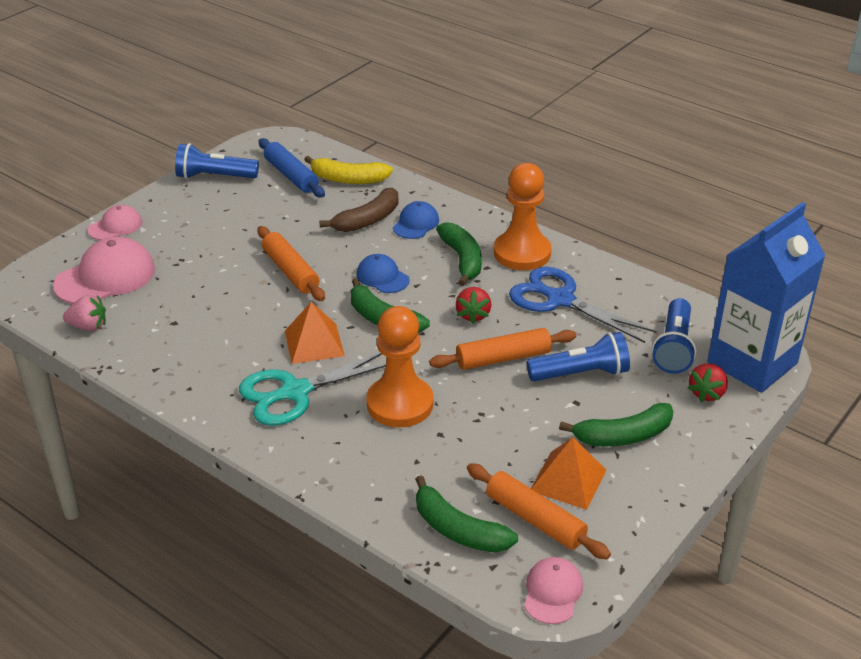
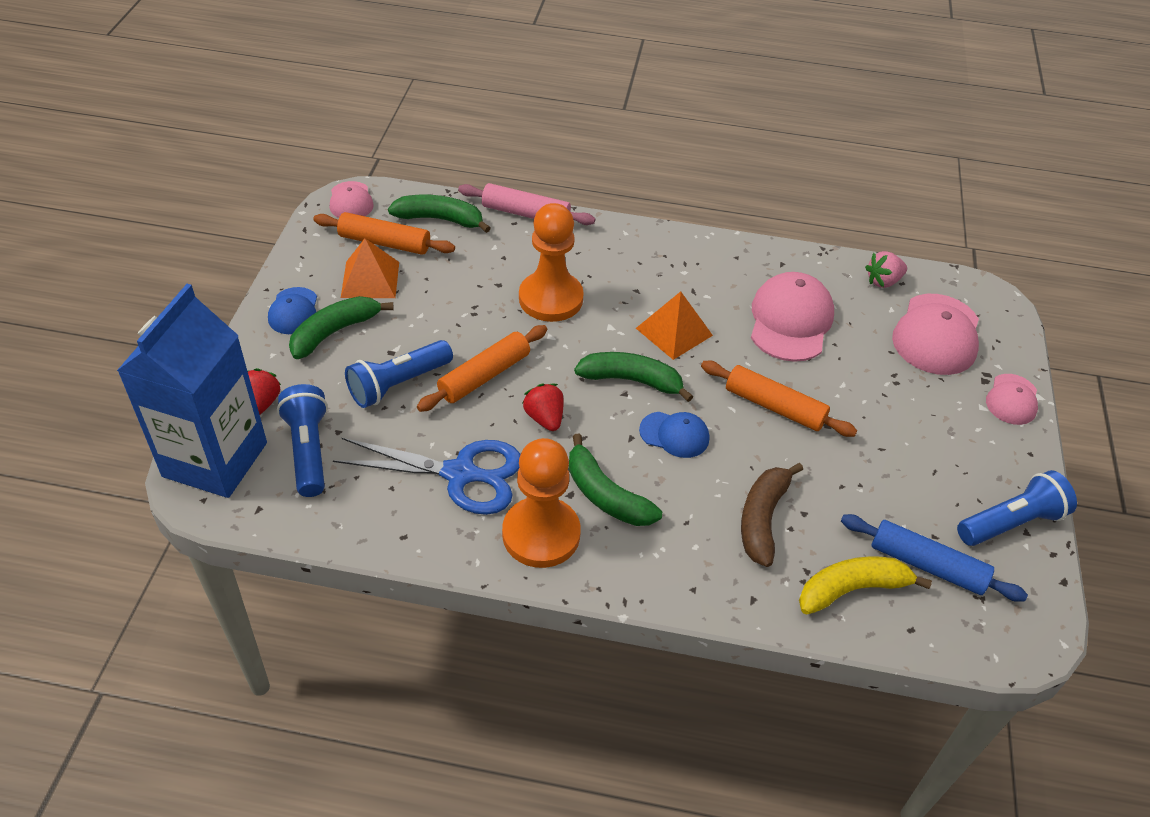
camera: 150 degrees right, 10 degrees up
(207, 321) = (790, 321): none -> pink cap
(295, 392) = (647, 281): turquoise scissors -> none
(357, 505) = (526, 214): none -> pink rolling pin
(416, 224) = (701, 536): blue cap -> blue cap (293, 311)

